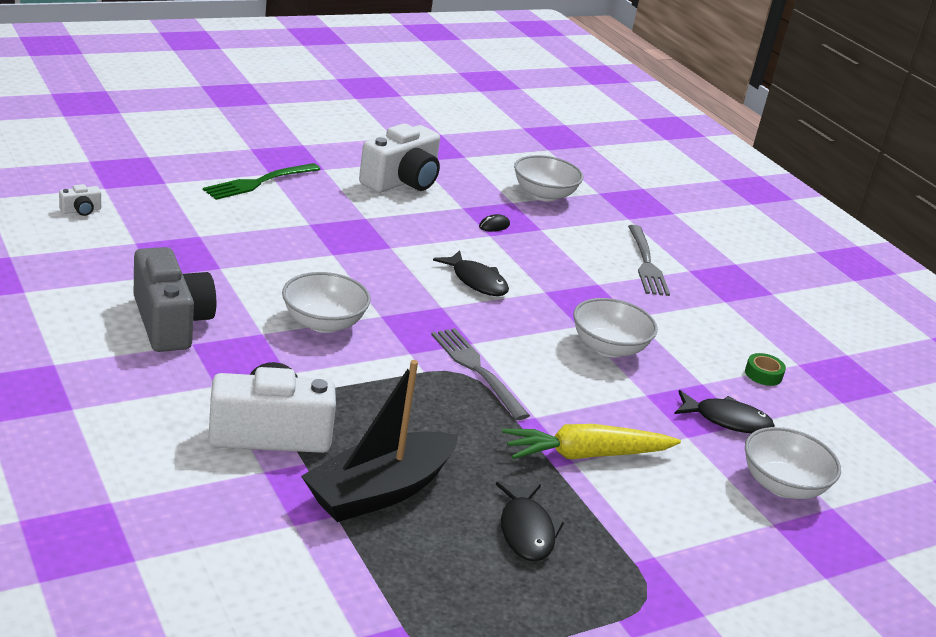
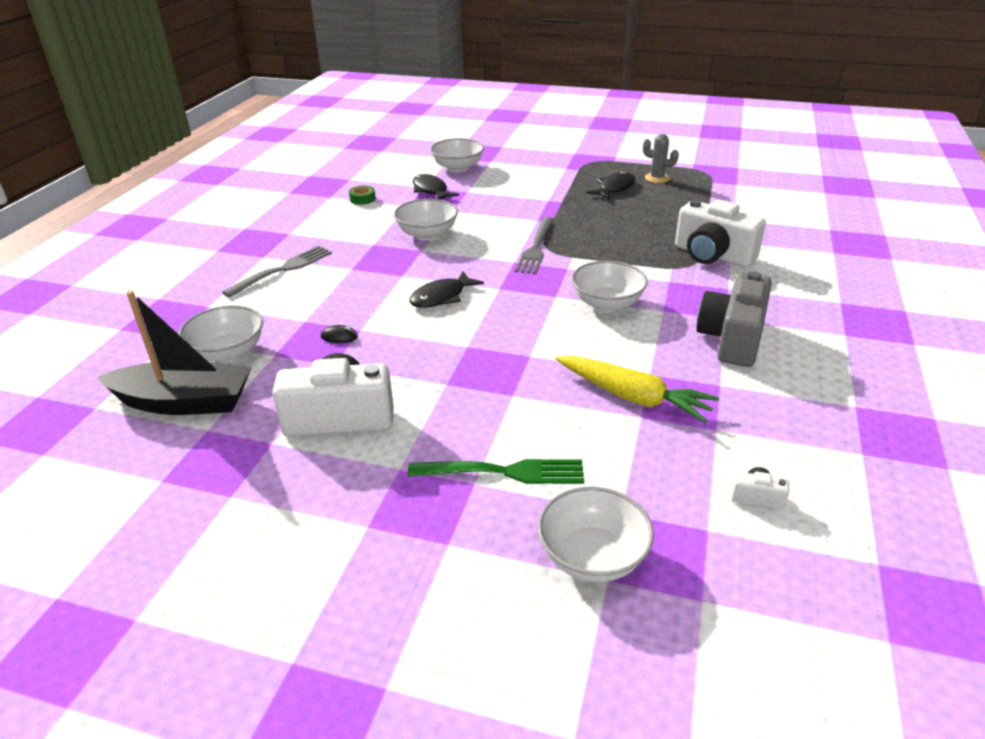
camera: 130 degrees left, 5 degrees up
(165, 162) = (592, 556): none -> white bowl
(379, 491) = (673, 218): black boat -> black boat (184, 402)
(476, 281) = (441, 297): black fish -> black fish turned 135 degrees counterclockwise
(496, 592) = (657, 178): none -> grey cactus
(586, 455) = (537, 200): yellow carrot -> yellow carrot (633, 397)

